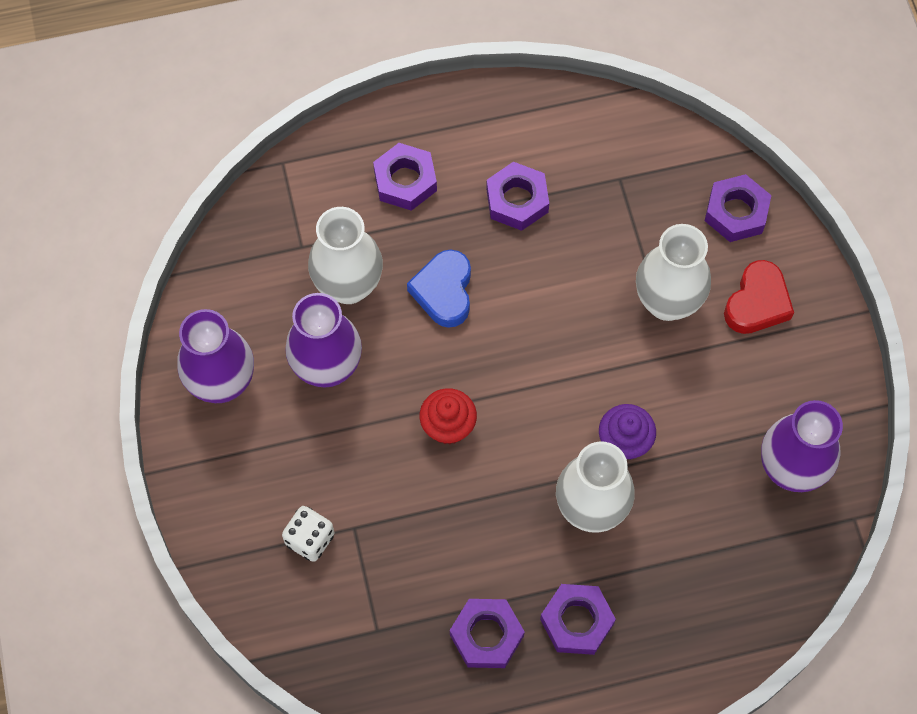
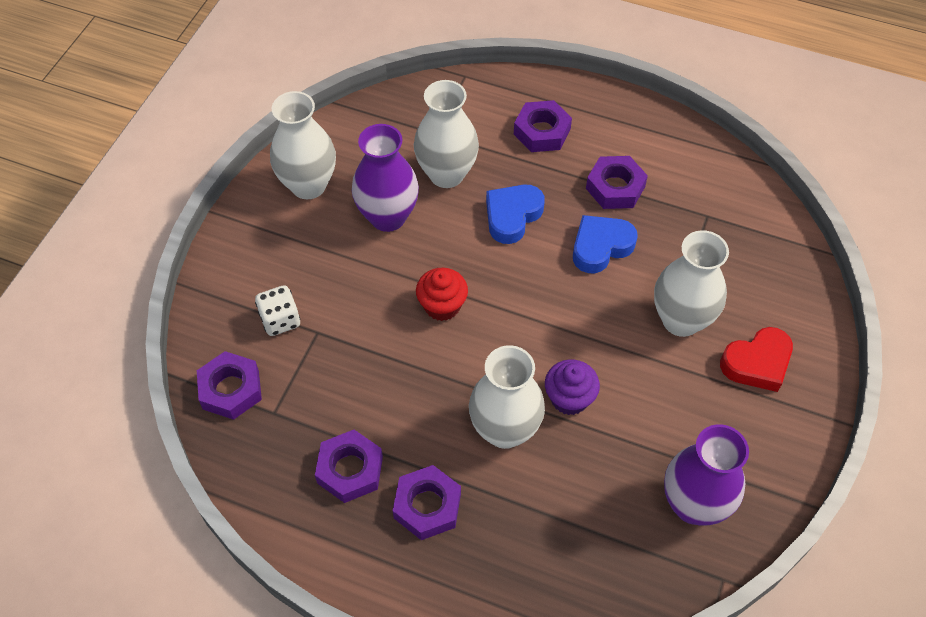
camera: 35 degrees right, 10 degrees down
(222, 383) = (308, 185): purple vase -> white vase
(547, 272) = (600, 247): none -> blue heart
(736, 212) = (786, 289): purple nut -> purple nut (231, 389)

